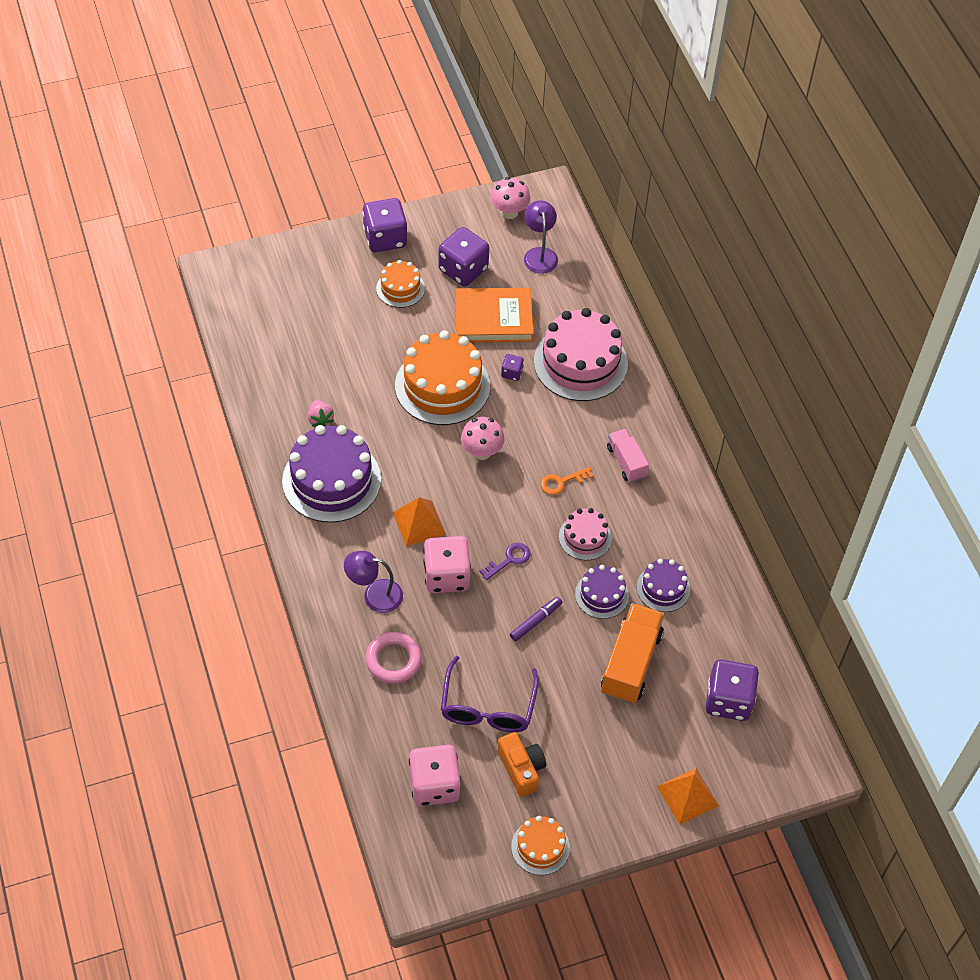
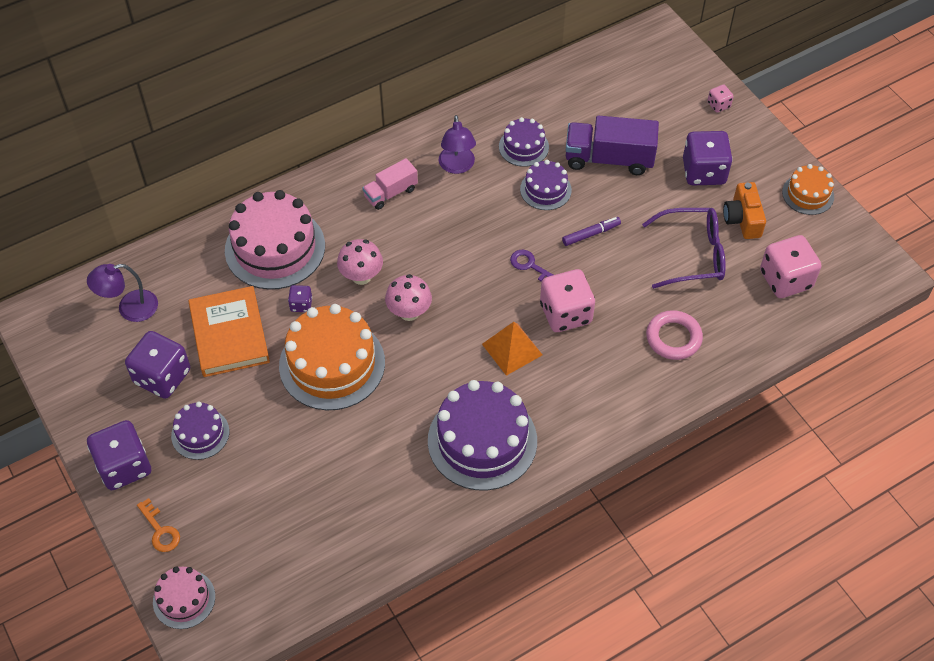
camera: 100 degrees left, 0 degrees up
(320, 420) = (405, 471): pink strawberry -> none
(374, 595) = (608, 369): purple lamp -> purple lamp (457, 166)
(400, 288) = (200, 433): orange cake -> purple cake
(509, 212) = (68, 348): pink mushroom -> pink mushroom (361, 276)
(521, 769) = (742, 219): orange camera -> orange camera turned 60 degrees counterclockwise
(535, 621) = (591, 234): purple marker -> purple marker turned 120 degrees clockwise
(561, 482) = (428, 240): orange key -> orange key (160, 530)
(585, 537) = (487, 211): pink cake -> pink cake (184, 599)
(631, 663) = (609, 159): orange truck -> purple truck
(688, 796) = (718, 105): orange pyramid -> pink dice
(728, 700) = (620, 89): purple dice -> purple dice (704, 172)

